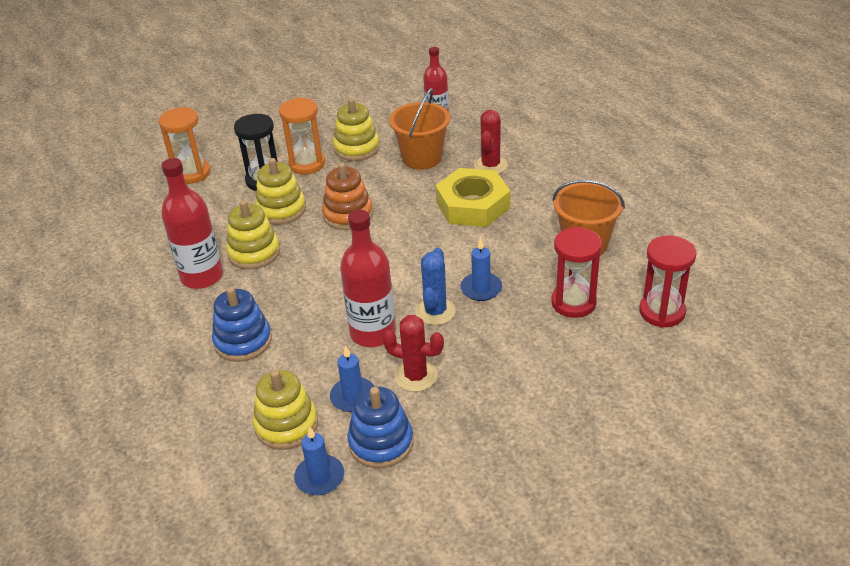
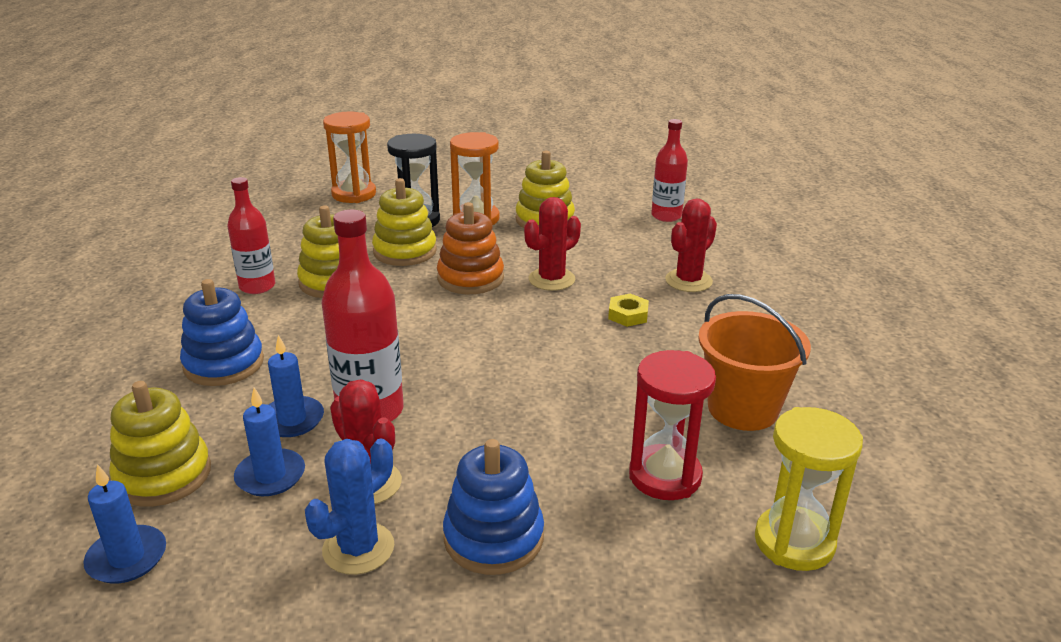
camera: 25 degrees right, 10 degrees down
(202, 276) = (257, 286): red bottle -> red bottle, size x0.66
(381, 443) = (242, 549): blue stacking toy -> blue stacking toy (493, 538)
(403, 196) = (551, 279): none -> red cactus
(422, 158) = (610, 249): orange bucket -> none
(435, 311) = (469, 416): blue cactus -> blue cactus (358, 548)
(473, 205) = (628, 315): yellow nut -> yellow nut, size x0.41
(481, 288) = (552, 411): blue candle -> blue candle (292, 420)
(662, 312) = (794, 542): red hourglass -> yellow hourglass

